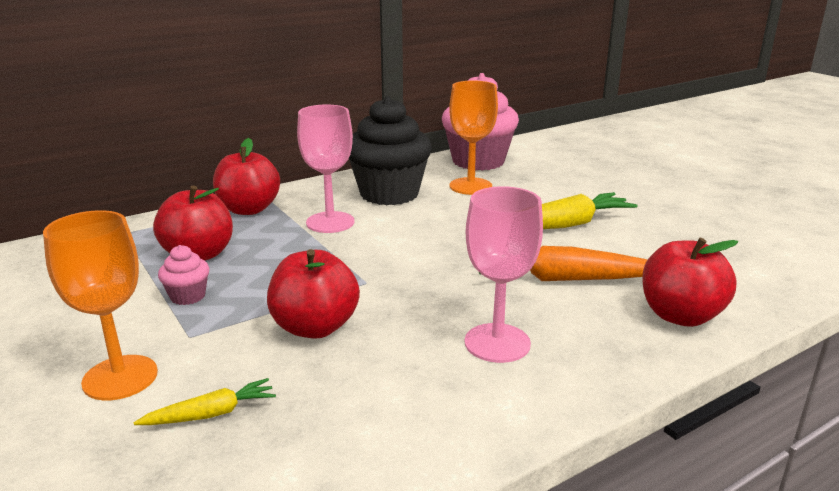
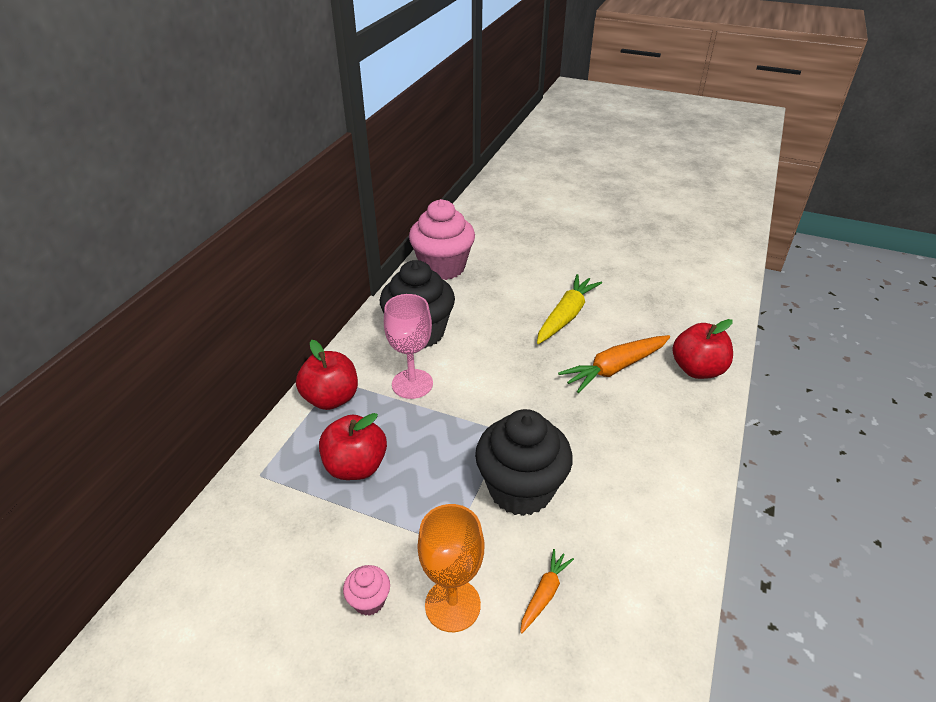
camera: 35 degrees left, 15 degrees up
(188, 296) = (402, 510): pink cupcake -> pink cupcake (369, 600)
(211, 414) = (544, 593): yellow carrot -> orange carrot
(315, 327) = (520, 489): red apple -> black cupcake
(470, 186) = (467, 299): orange goblet -> none
(497, 343) = (632, 442): pink goblet -> none

